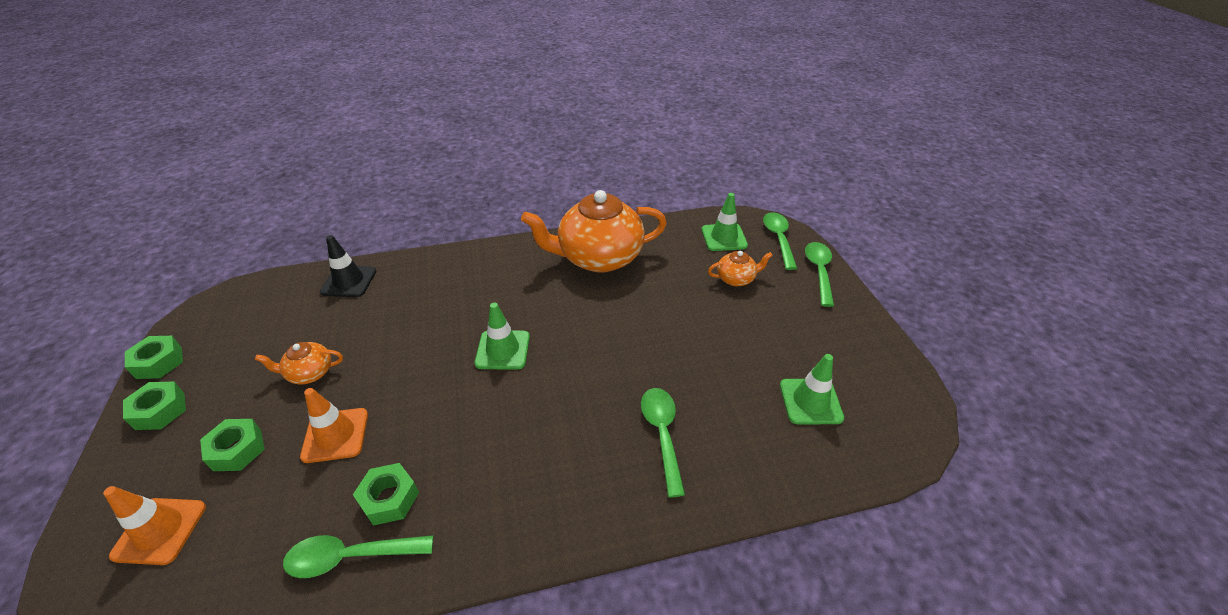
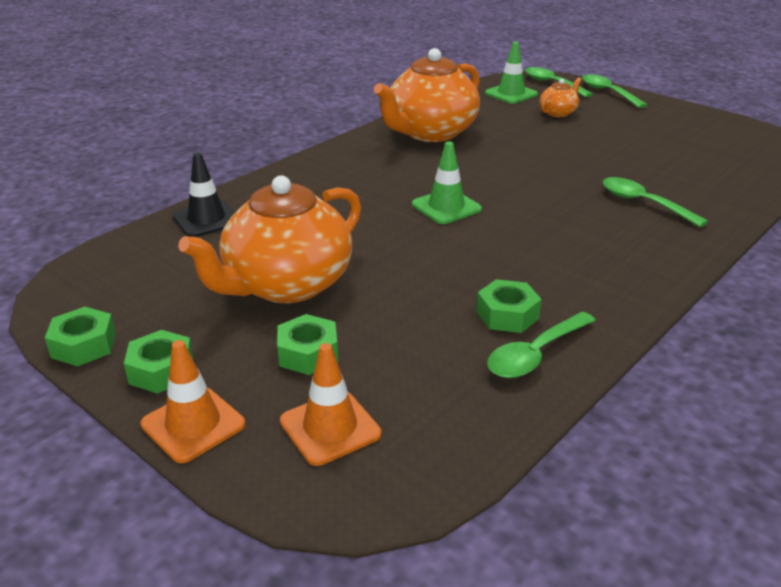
camera: 35 degrees left, 10 degrees down
(310, 373) = (286, 284): orange teapot -> orange teapot, size x2.25
(335, 435) = (390, 306): orange traffic cone -> orange traffic cone (193, 424)
(810, 401) = (706, 154): green traffic cone -> none

